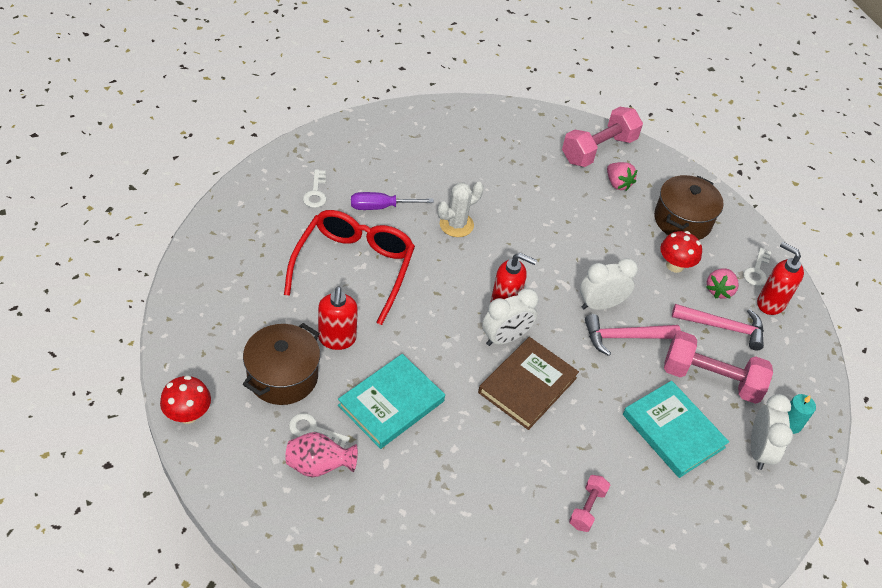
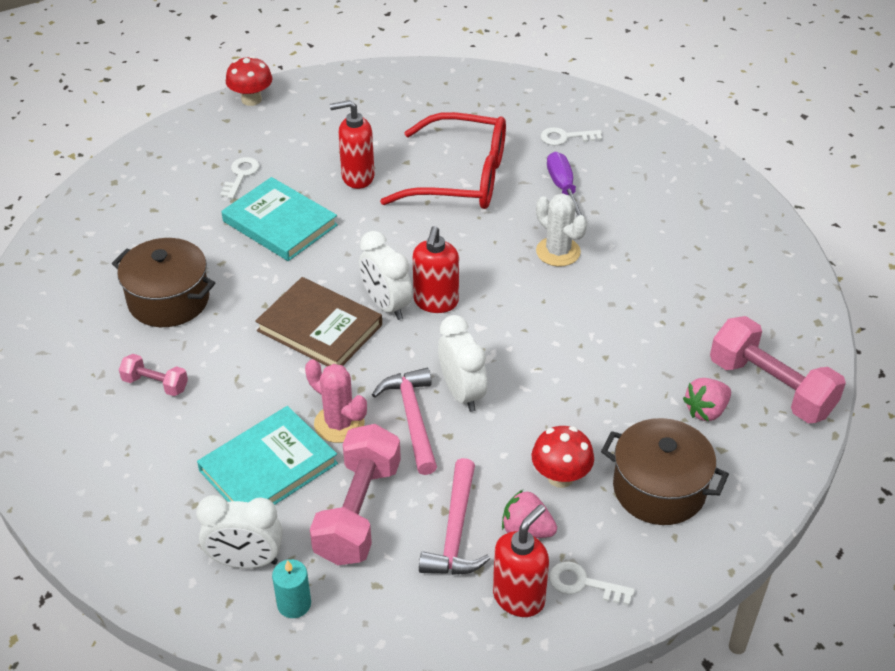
camera: 90 degrees right, 5 degrees down
(282, 376) = (303, 148): brown pot -> brown pot (169, 300)
(319, 466) = (200, 183): pink vase -> none
(630, 382) = (339, 424): none -> pink cactus

